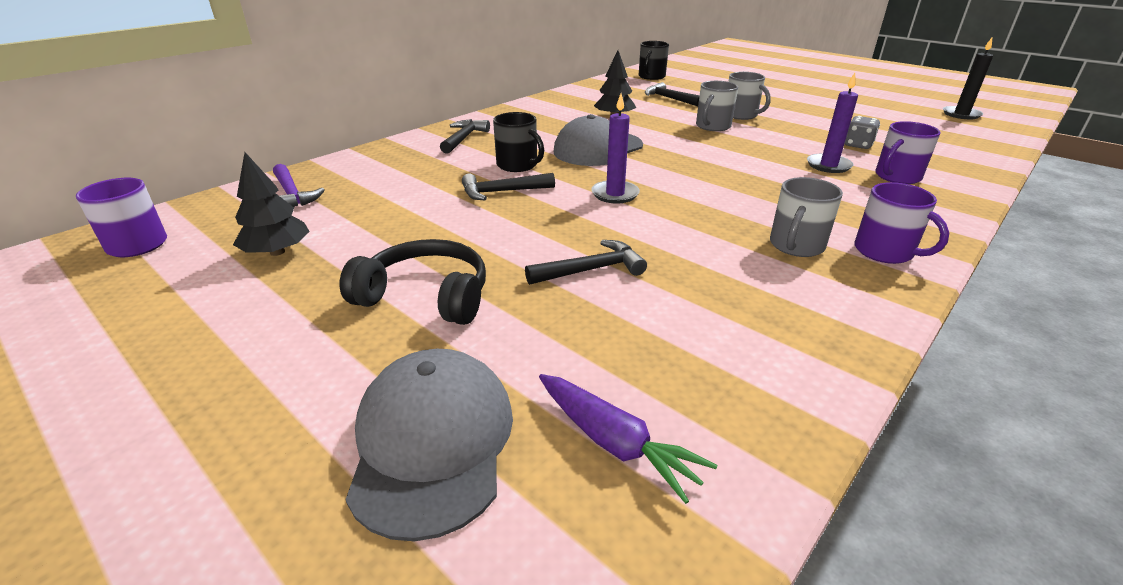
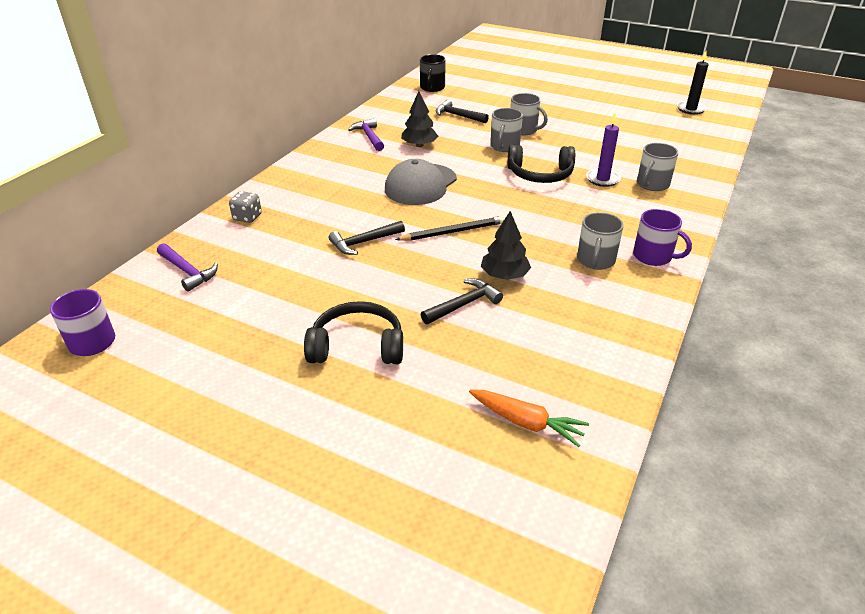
camera: 15 degrees left, 5 degrees up
(277, 252) = (217, 329): black tree -> black tree (504, 275)
(432, 442) = (420, 444): grey cap -> none
(464, 138) = (300, 187): black hammer -> none
(518, 165) = (363, 212): black mug -> none
(563, 106) = (369, 136): none -> purple hammer
(615, 194) = (453, 232): purple candle -> black pencil
(615, 443) = (526, 422): purple carrot -> orange carrot
(747, 154) = (540, 175): none -> black headphones
(858, 145) = (620, 154): grey dice -> grey dice (247, 217)
(896, 177) = (652, 184): purple mug -> grey mug

